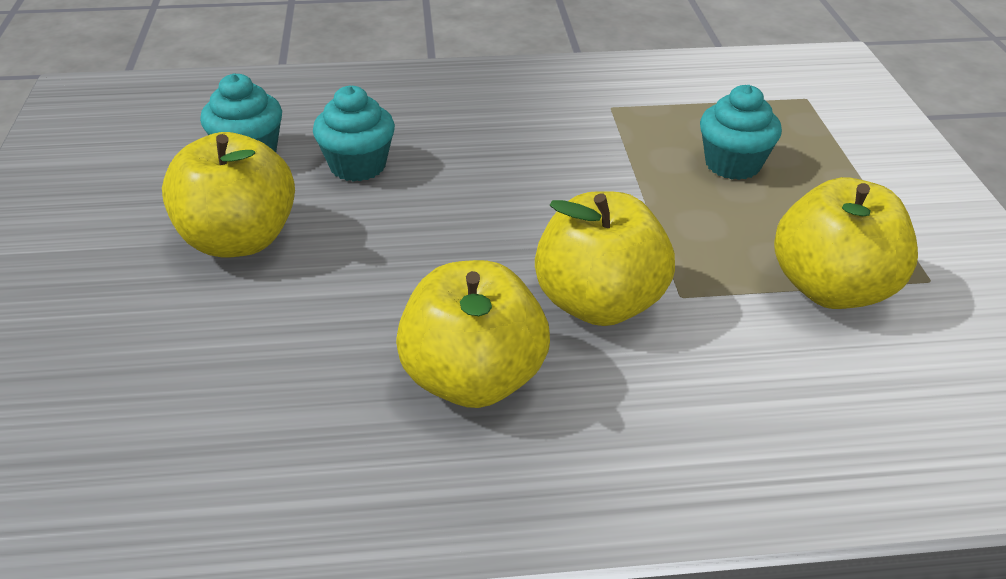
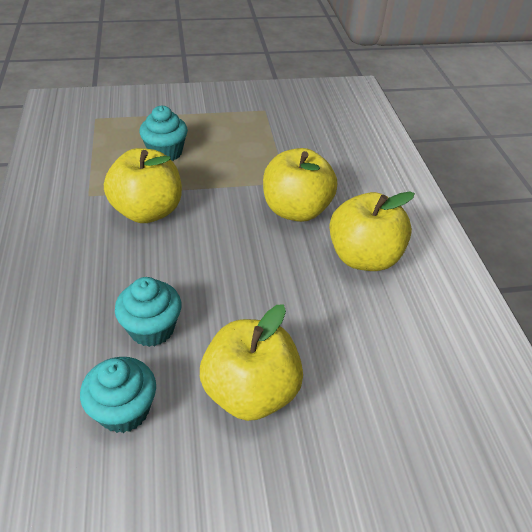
camera: 95 degrees left, 5 degrees up
(831, 288) = (274, 136): yellow apple -> yellow apple (147, 211)

